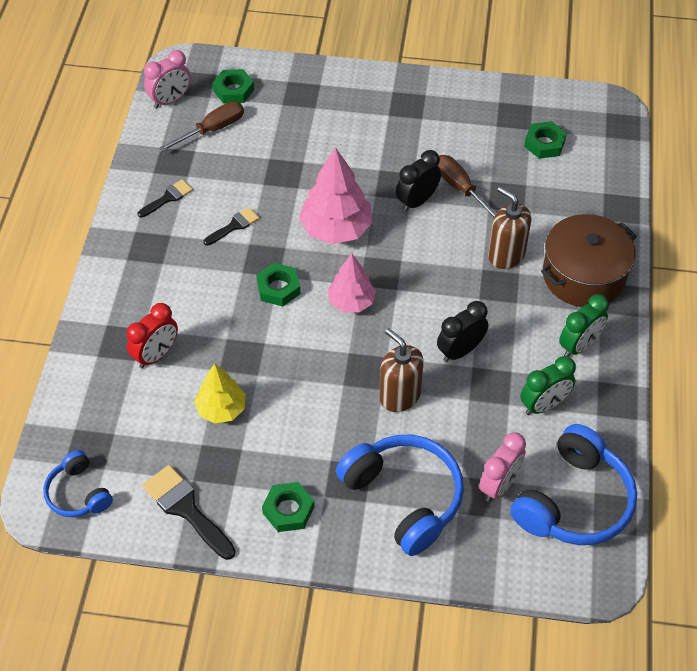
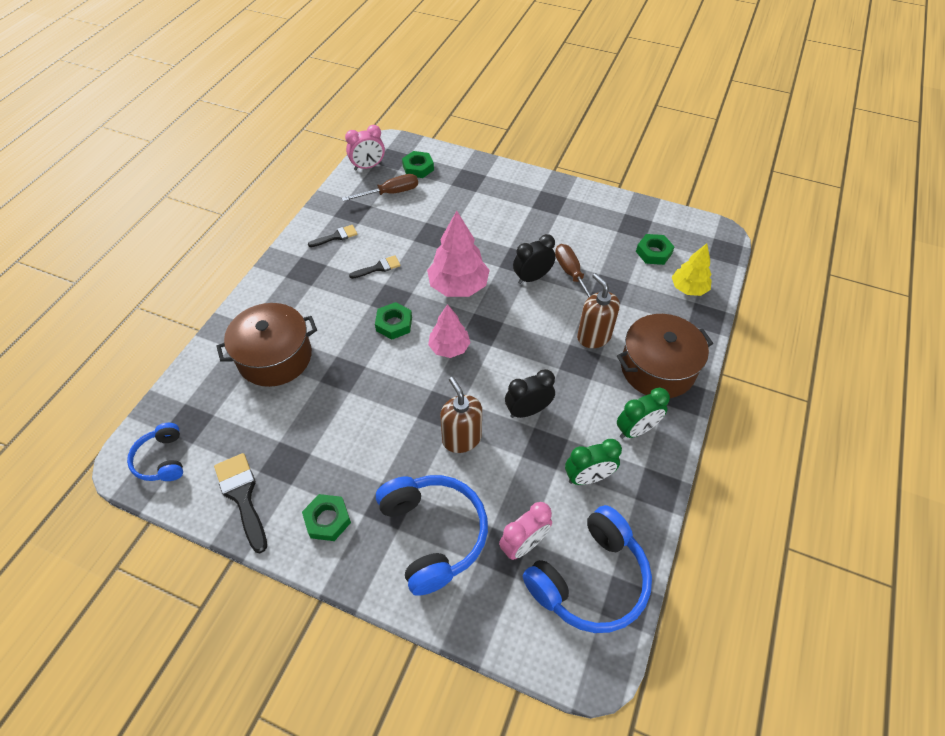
camera: 15 degrees right, 0 degrees up
(156, 355) = (275, 357): red clock -> brown pot
(221, 409) = (308, 414): yellow tree -> yellow tree (688, 288)

